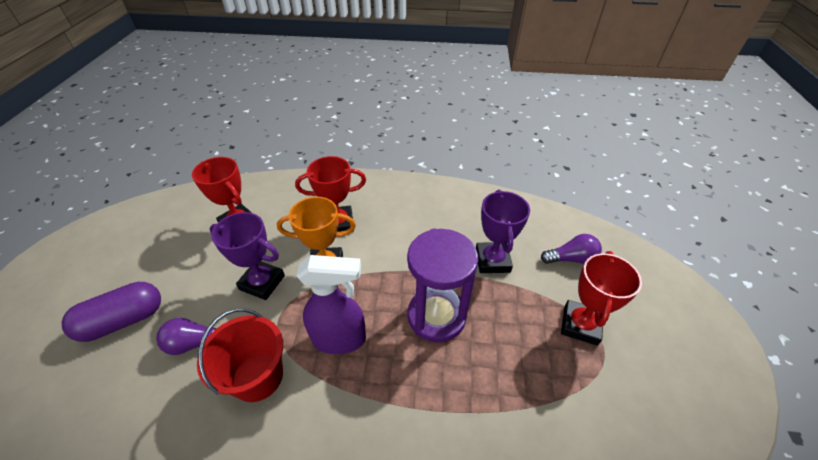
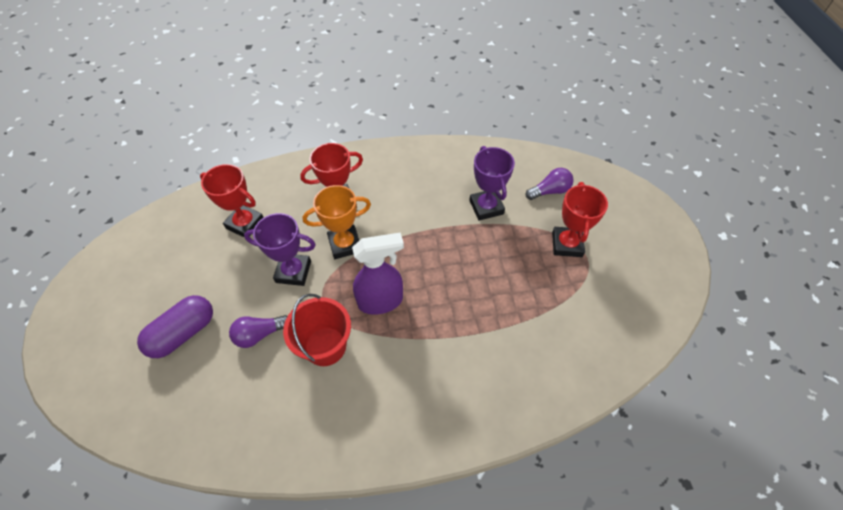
camera: 15 degrees left, 10 degrees up
(436, 316) = (453, 264): purple hourglass -> none

